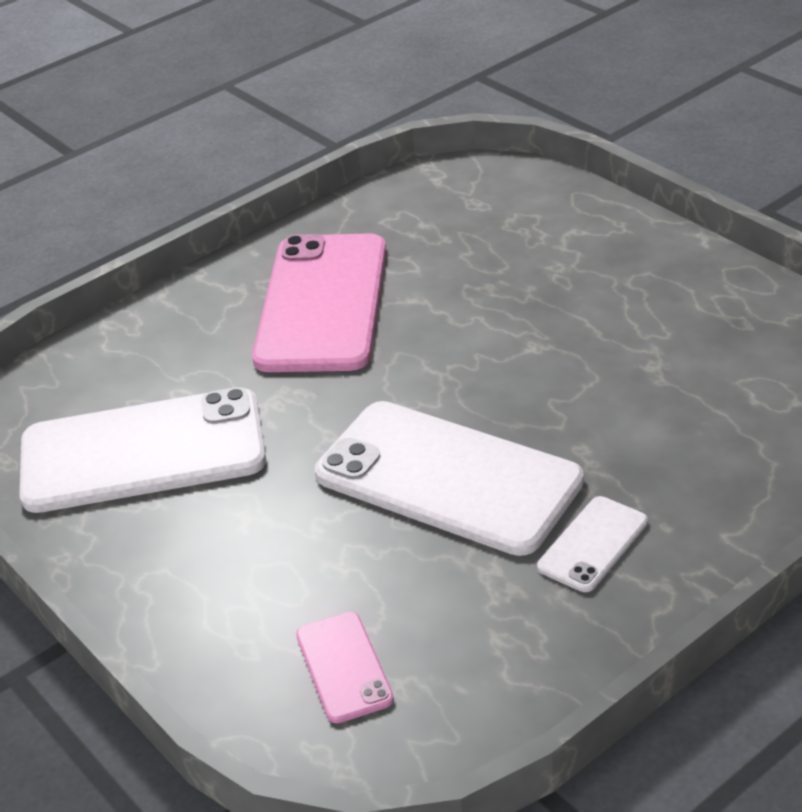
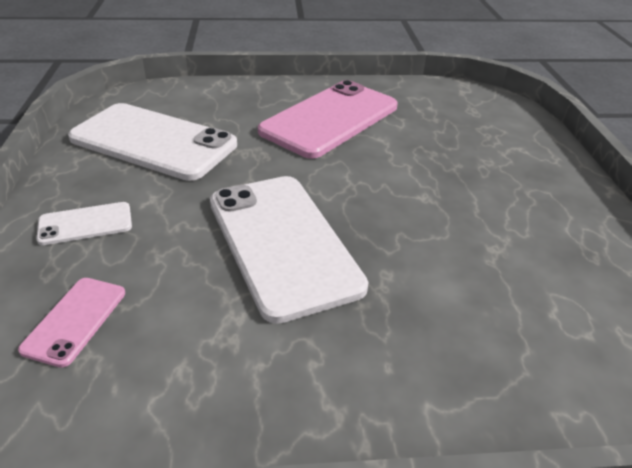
camera: 30 degrees right, 0 degrees up
(592, 544) = (321, 345): white phone -> white phone (85, 224)

